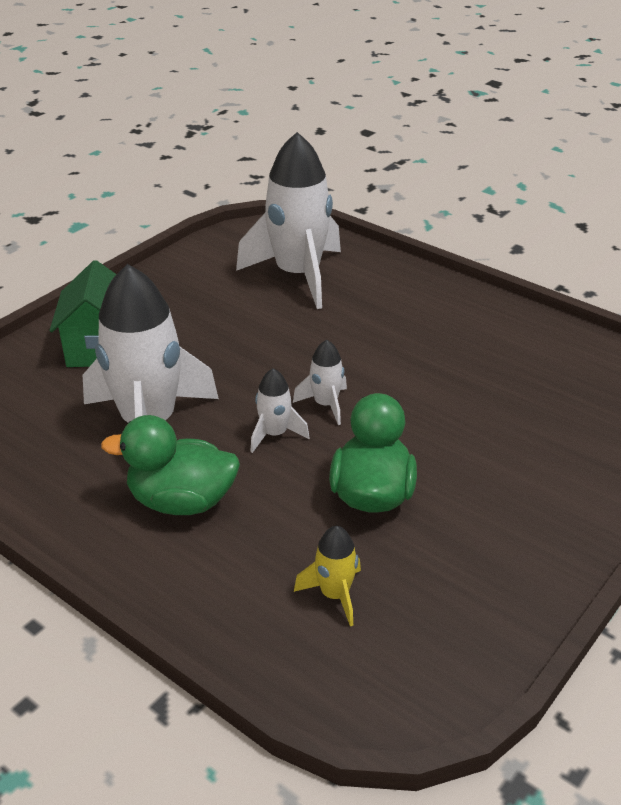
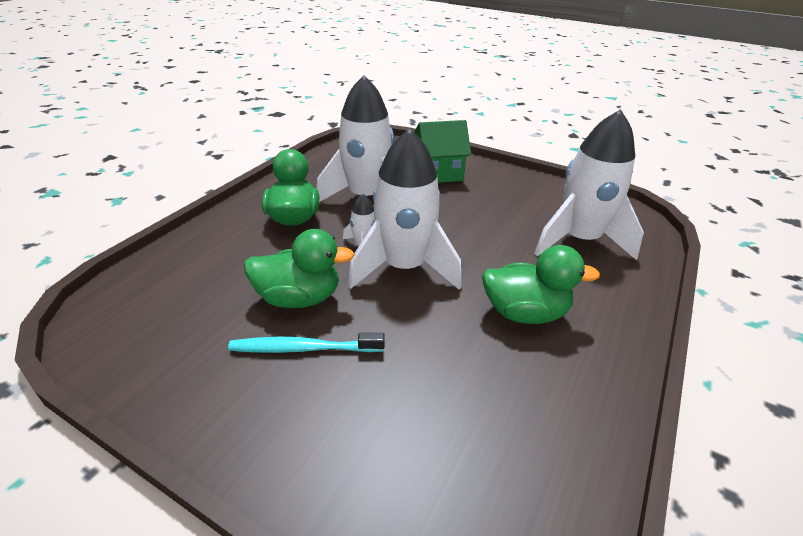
camera: 80 degrees right, 0 degrees up
(325, 404) = (404, 267): white rocket -> white rocket, size x2.26
(334, 594) = (199, 286): yellow rocket -> none
(412, 335) = (524, 313): none -> green duck
(457, 489) = (304, 348): none -> turquoise toothbrush

